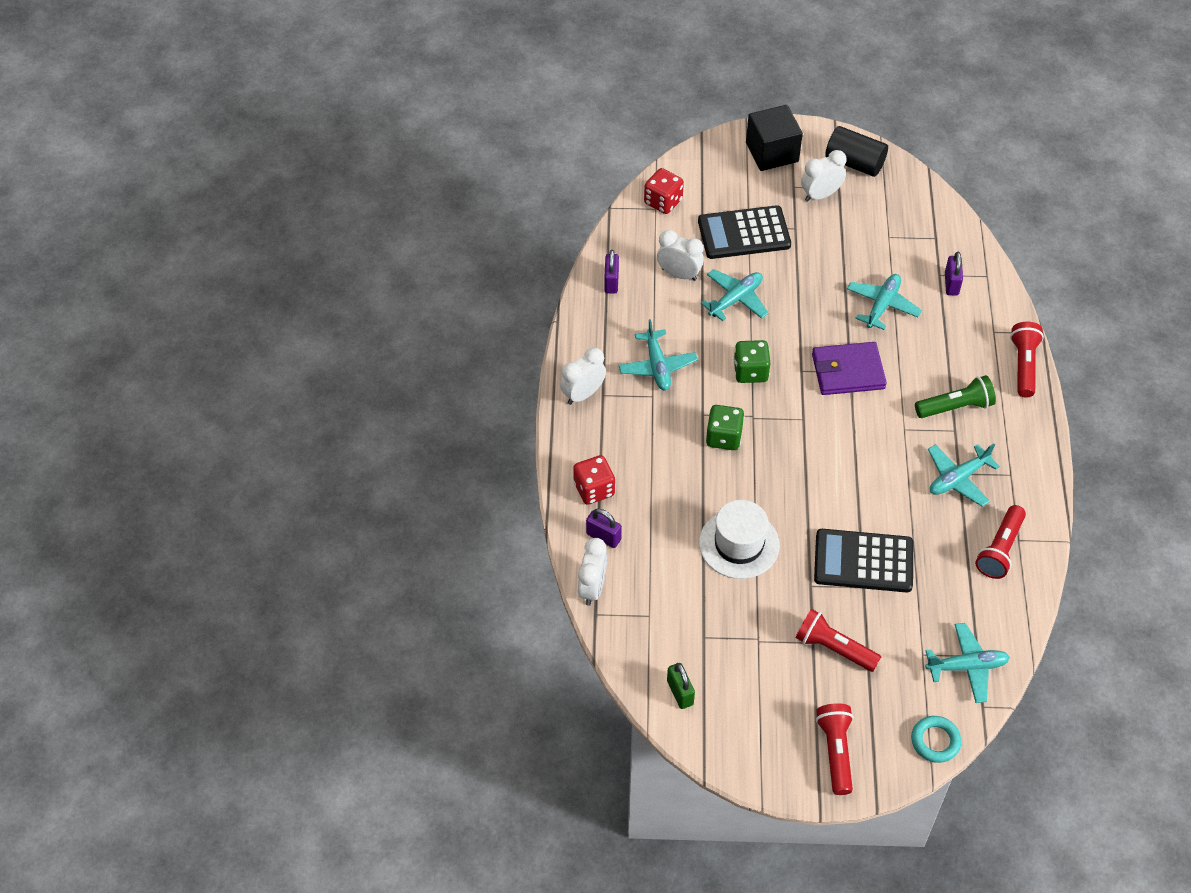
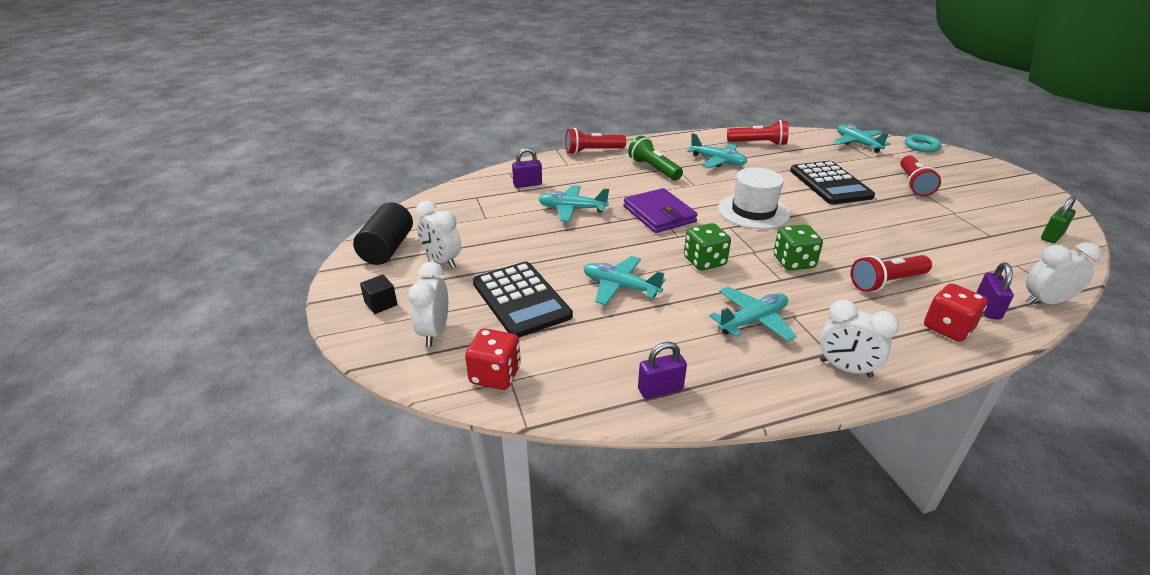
camera: 110 degrees left, 20 degrees down
(679, 274) = (610, 334): white clock -> white clock (434, 332)
(739, 544) = (888, 235): white hat -> white hat (753, 211)
(772, 152) = (381, 304): black cube -> black cube, size x0.47
(835, 751) = (983, 173): red flashlight -> red flashlight (886, 282)

